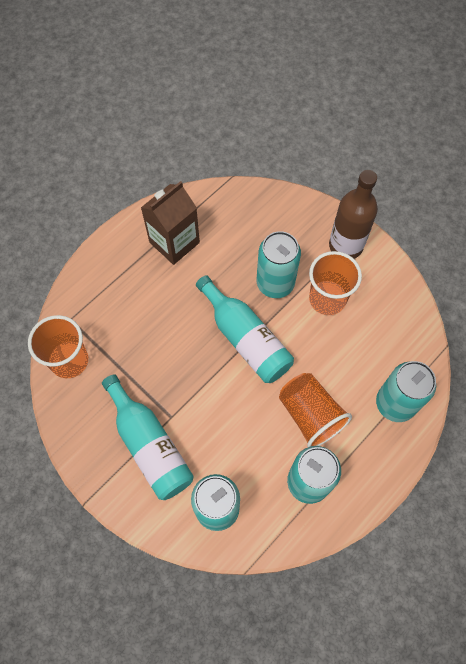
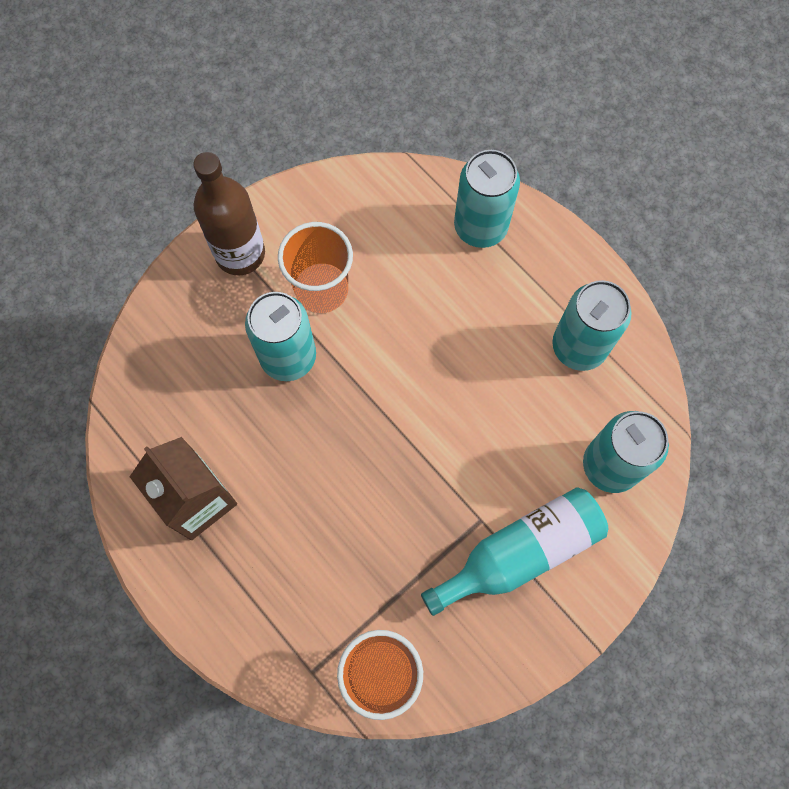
camera: 85 degrees left, 5 degrees up
(246, 338) = (371, 406): turquoise bottle -> none
(310, 415) = (489, 333): orange cup -> none

